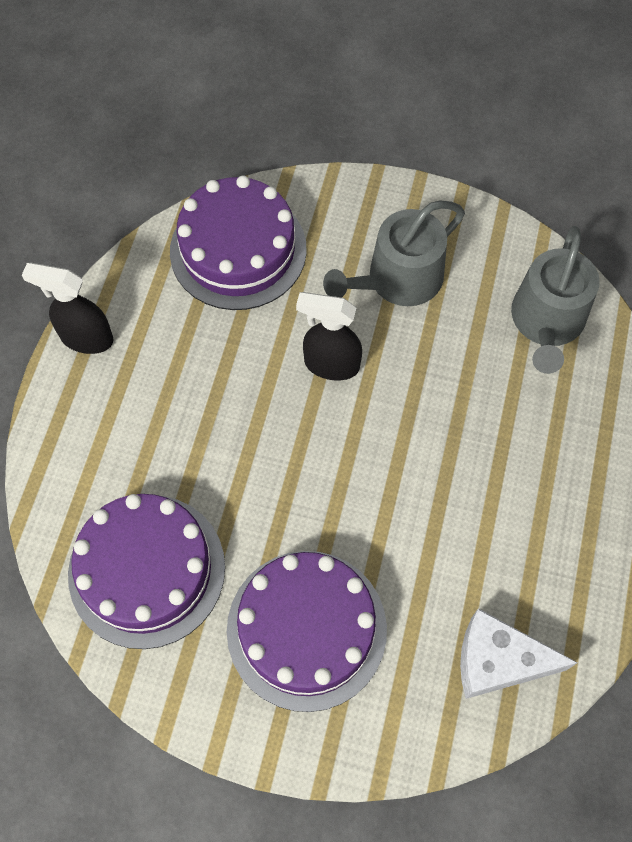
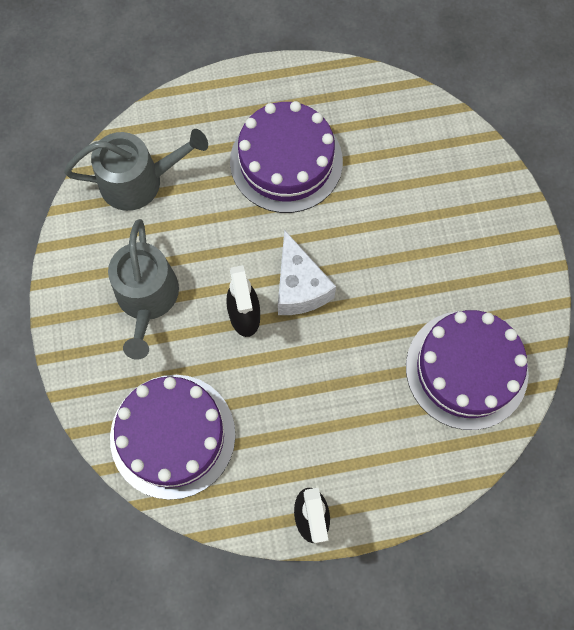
camera: 115 degrees left, 5 degrees up
(306, 629) = (448, 246): purple cake -> purple cake (286, 161)
(398, 280) = (147, 298): grey watering can -> grey watering can turned 60 degrees clockwise
(497, 661) = (405, 127): white cheese -> white cheese (299, 287)

